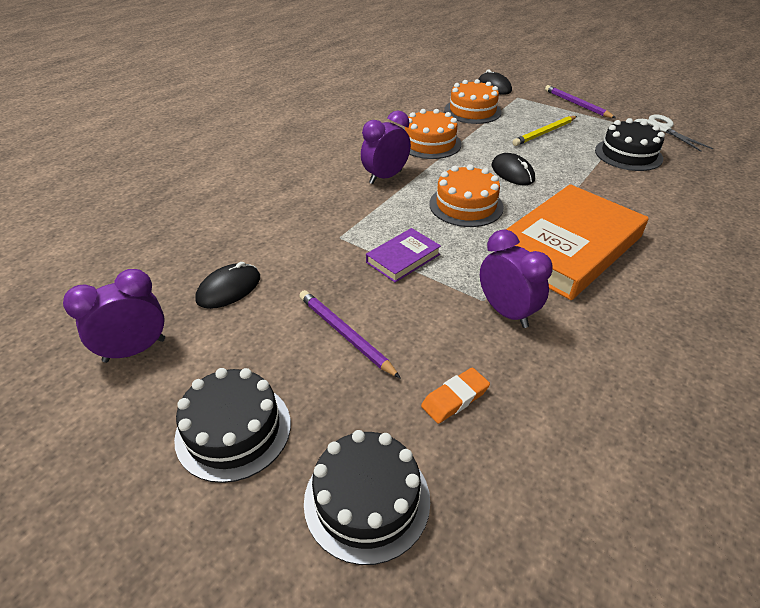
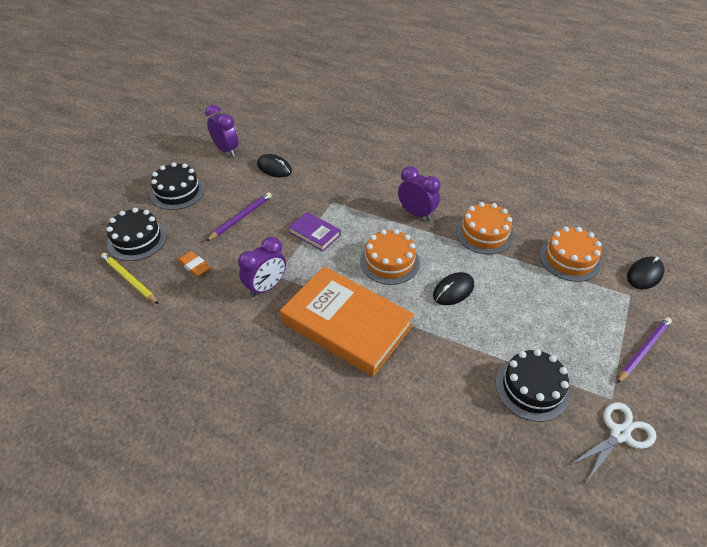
camera: 80 degrees right, 5 degrees up
(544, 133) = (548, 316): yellow pencil -> yellow pencil (129, 279)

